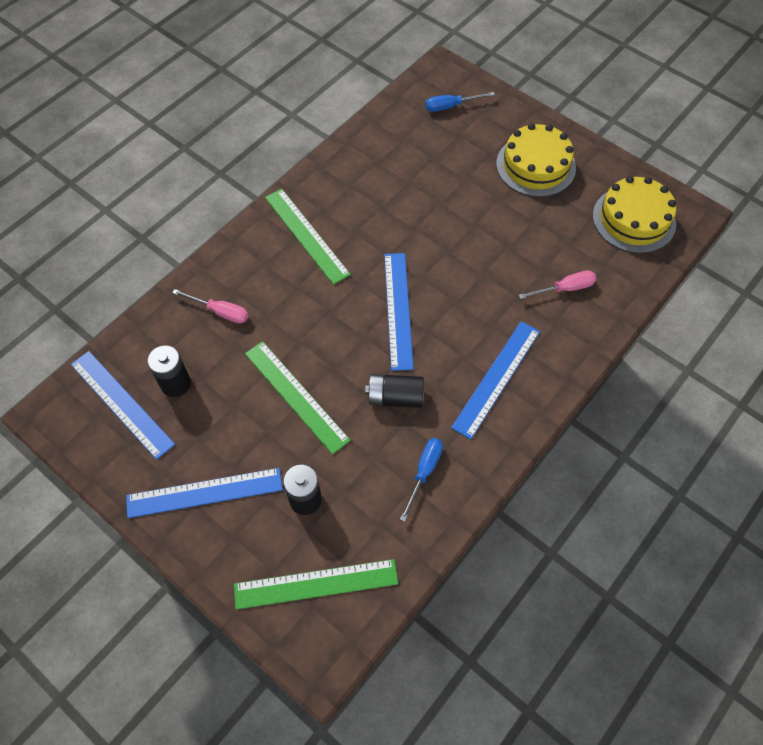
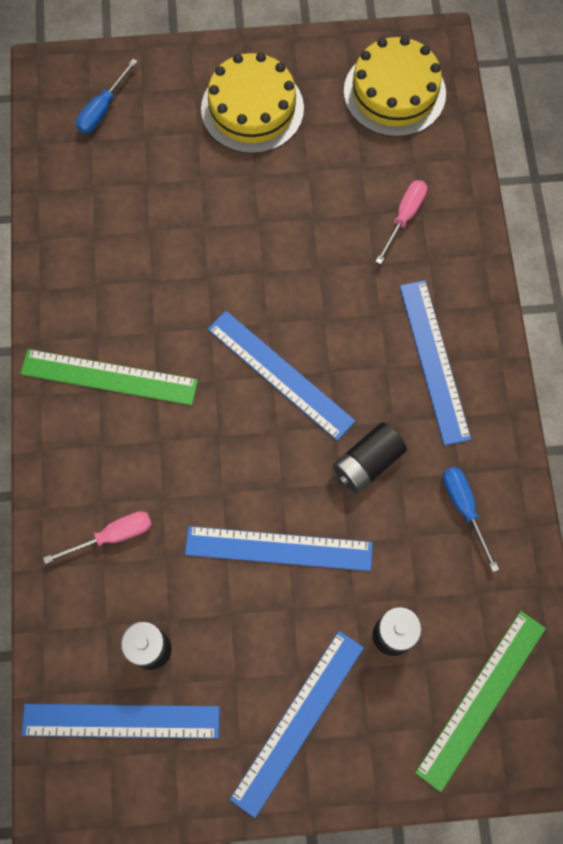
camera: 45 degrees left, 10 degrees up
(296, 396) = (279, 548): green ruler -> blue ruler

